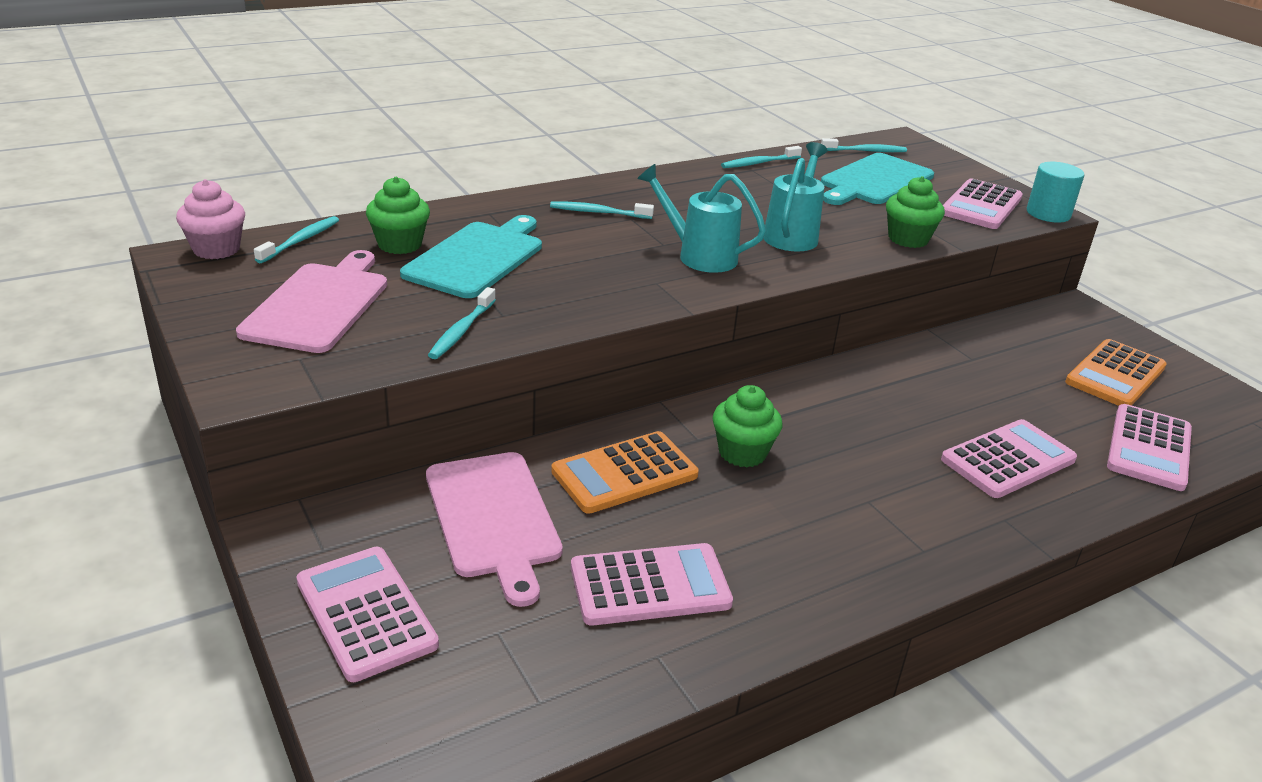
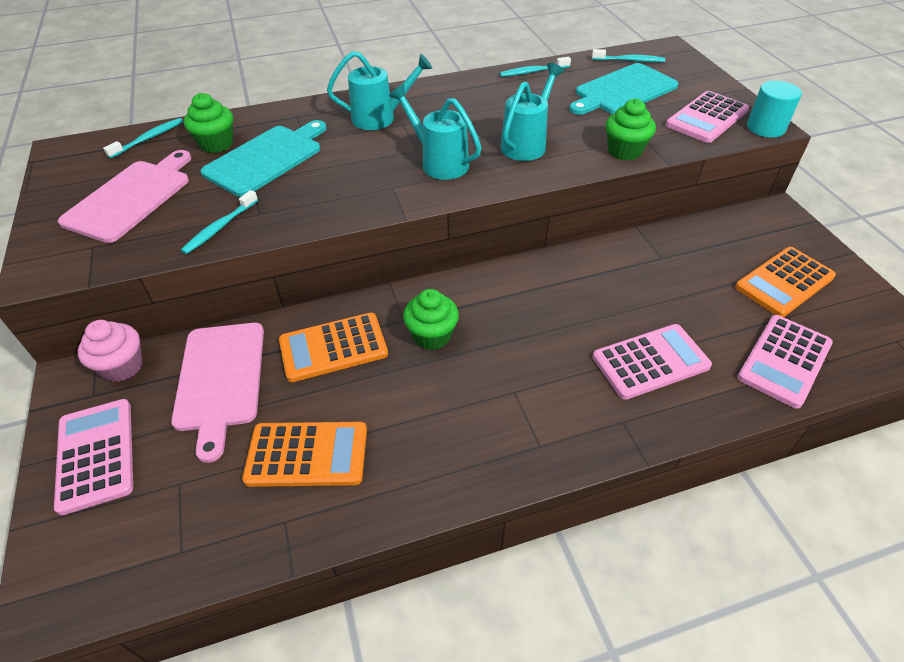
camera: 15 degrees right, 15 degrees up
(216, 249) = (88, 144): pink cupcake -> pink cupcake (122, 366)
(598, 212) = (380, 118): turquoise toothbrush -> turquoise watering can
(650, 585) = (307, 454): pink calculator -> orange calculator

